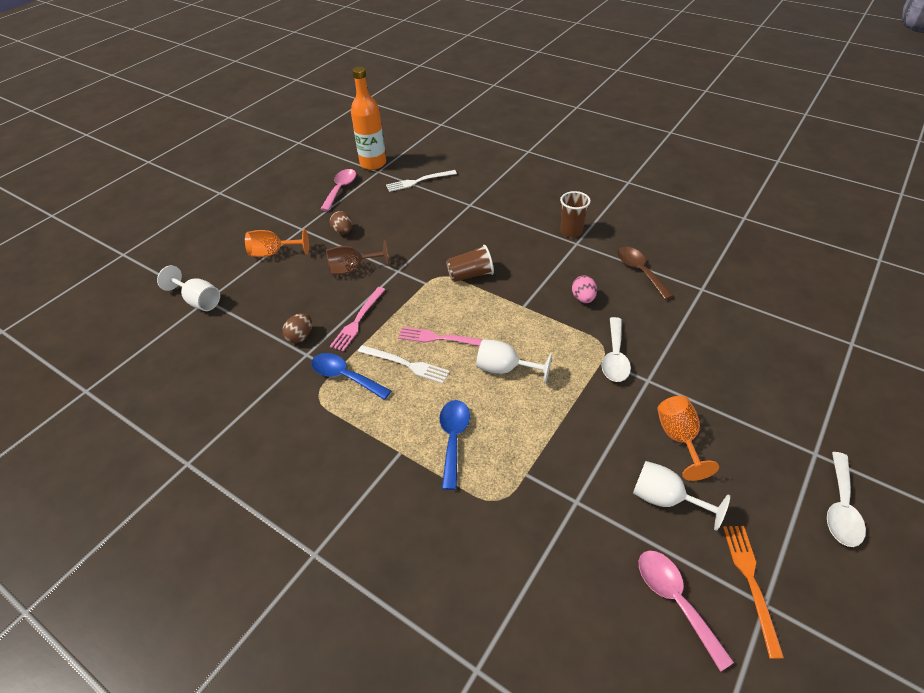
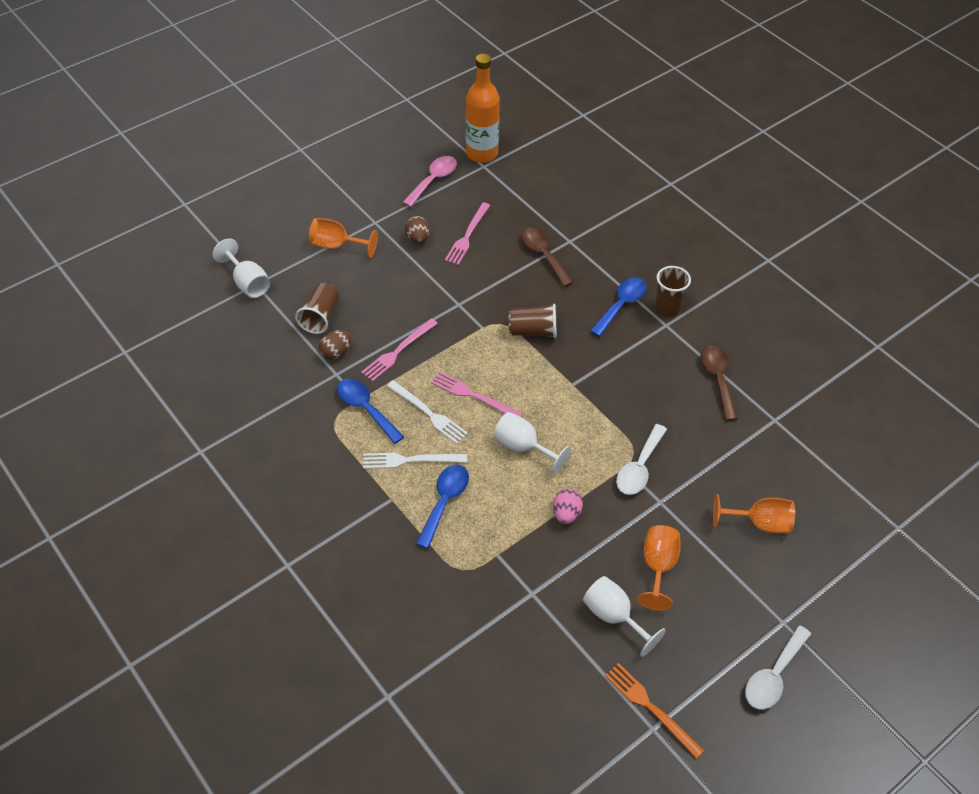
camera: 15 degrees right, 5 degrees up
(276, 311) = (320, 317): none -> brown cup
(352, 269) = (412, 288): brown goblet -> none
(384, 220) = (467, 236): none -> pink fork
(419, 181) = (524, 193): white fork -> white fork (410, 460)
(453, 219) = (543, 255): none -> brown spoon
(533, 238) = (621, 305): none -> blue spoon
(583, 298) = (639, 393): pink egg -> pink egg (566, 514)
(675, 600) = (576, 699): pink spoon -> none
(741, 373) = (759, 523): none -> orange goblet
(751, 582) = (650, 707): orange fork -> orange fork turned 60 degrees counterclockwise

